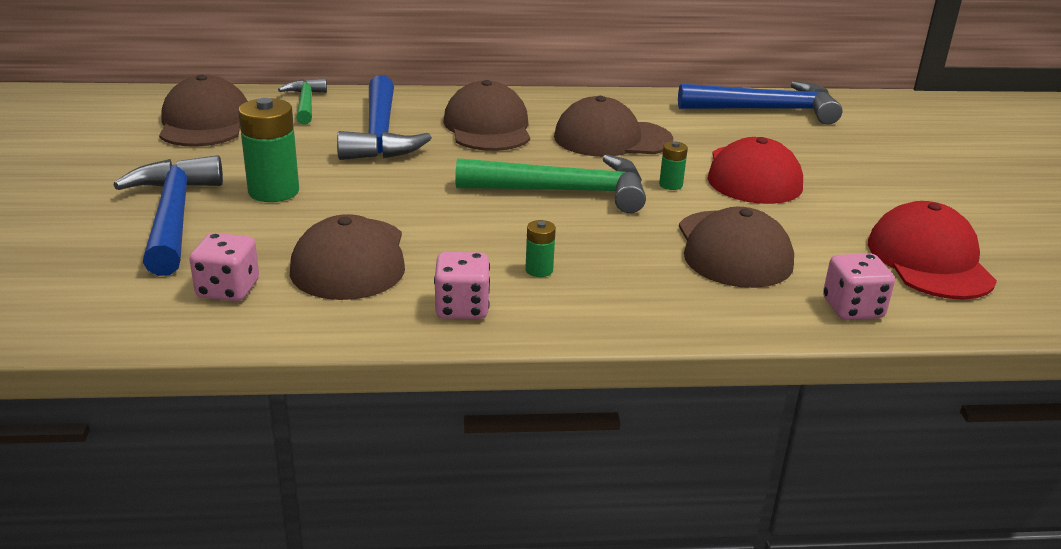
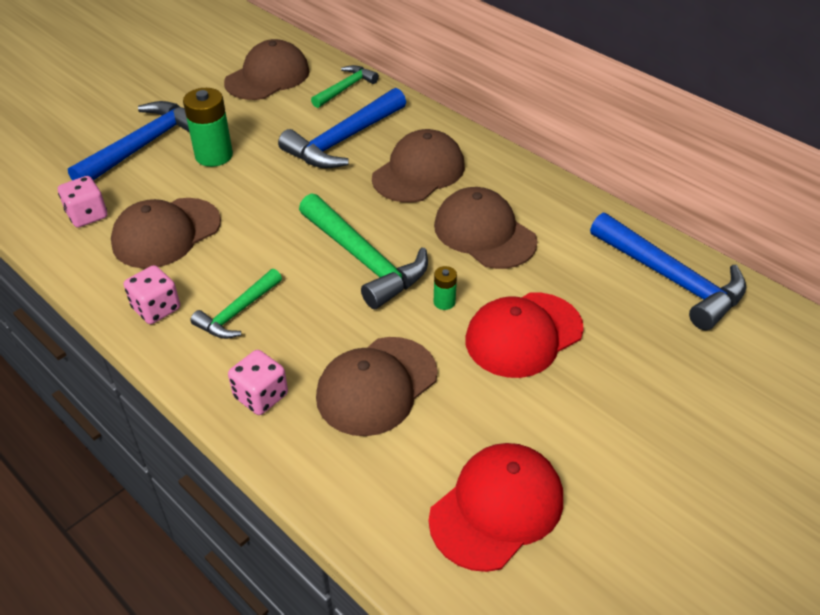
camera: 50 degrees right, 15 degrees up
(539, 270) = (238, 312): green battery -> green hammer
(852, 308) = (356, 494): pink dice -> pink dice (261, 396)

